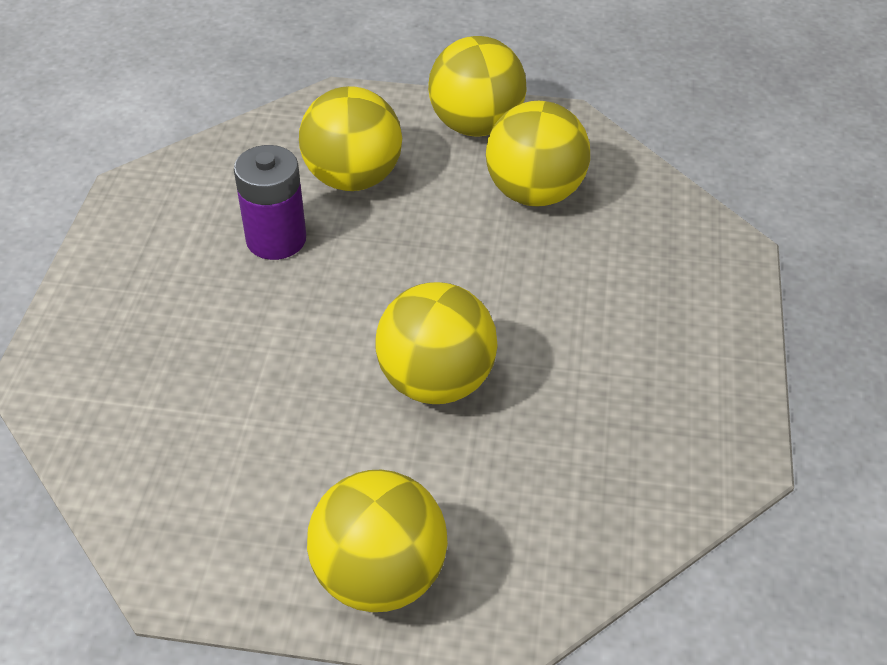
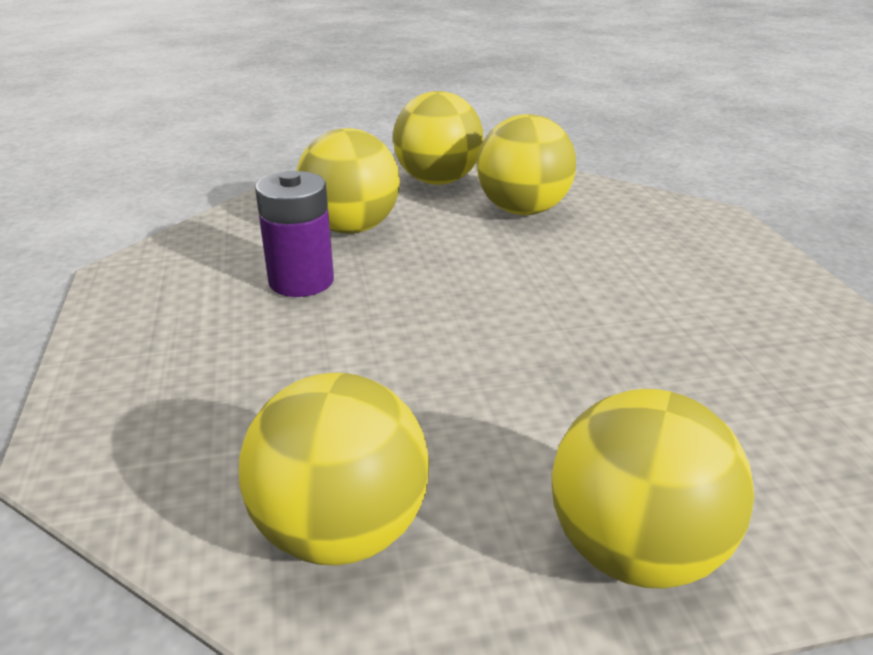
camera: 20 degrees left, 15 degrees down
(436, 381) = (546, 353): yellow ball -> yellow ball (341, 531)

